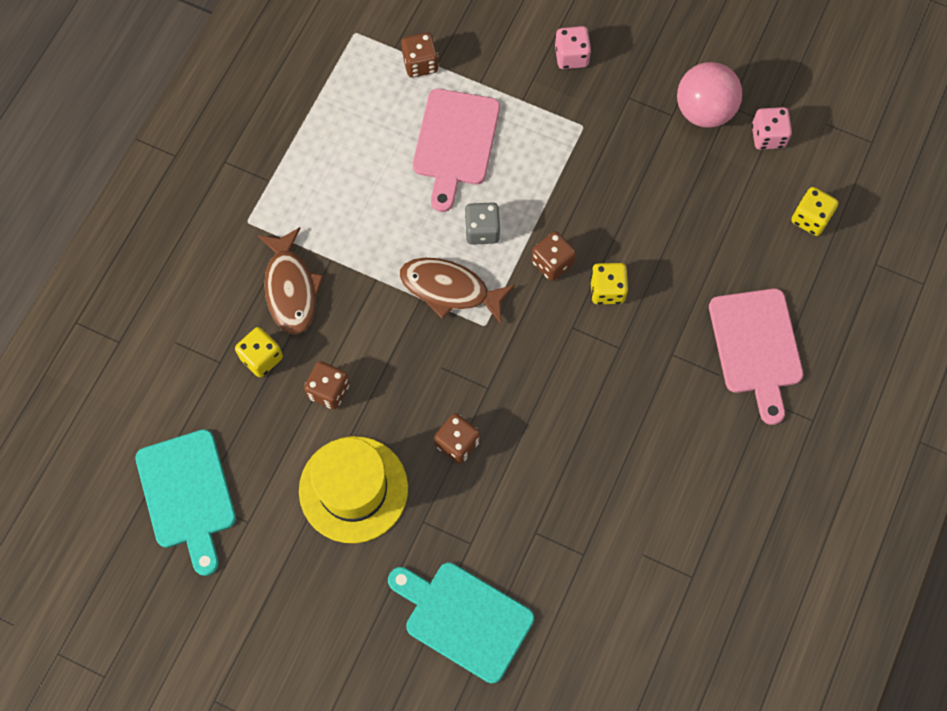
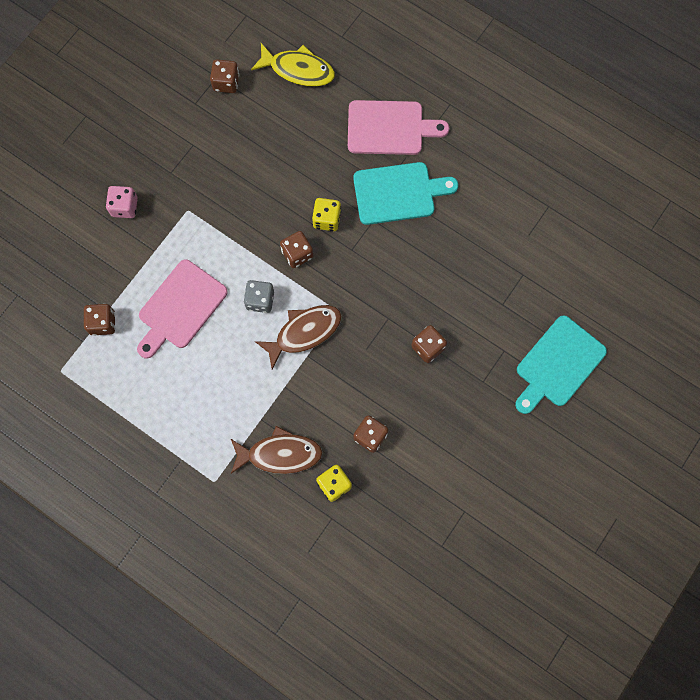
camera: 80 degrees left, 5 degrees up
(187, 495) = (436, 555): turquoise cutting board -> turquoise cutting board (398, 193)
(353, 489) = (451, 428): yellow hat -> none
(450, 289) = (304, 332): brown fish -> brown fish turned 150 degrees counterclockwise
(455, 143) = (180, 308): pink cutting board -> pink cutting board turned 105 degrees clockwise
(704, 111) = (194, 122): pink ball -> none
(768, 136) = (226, 83): pink dice -> brown dice
(810, 218) = (298, 70): yellow dice -> yellow fish

